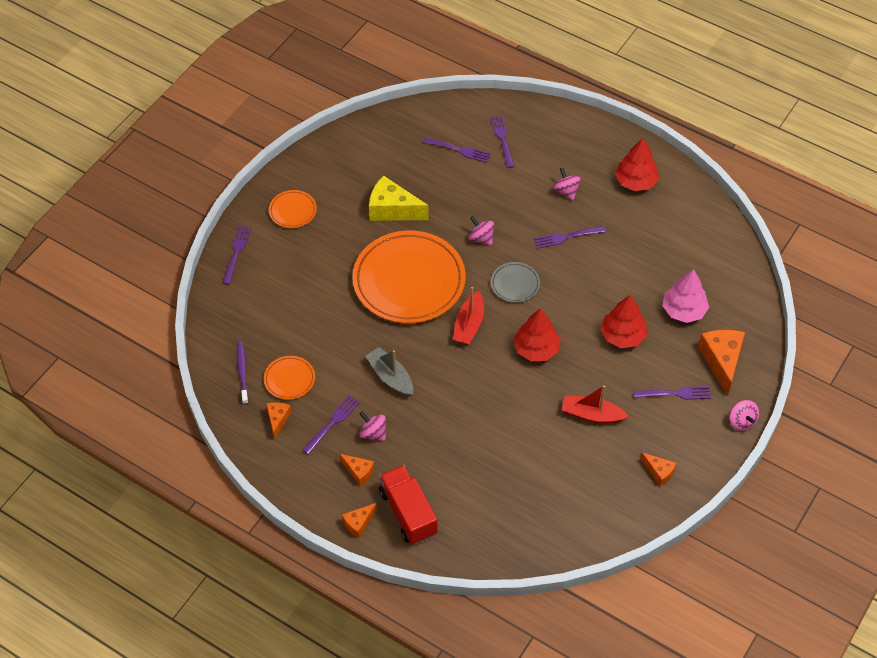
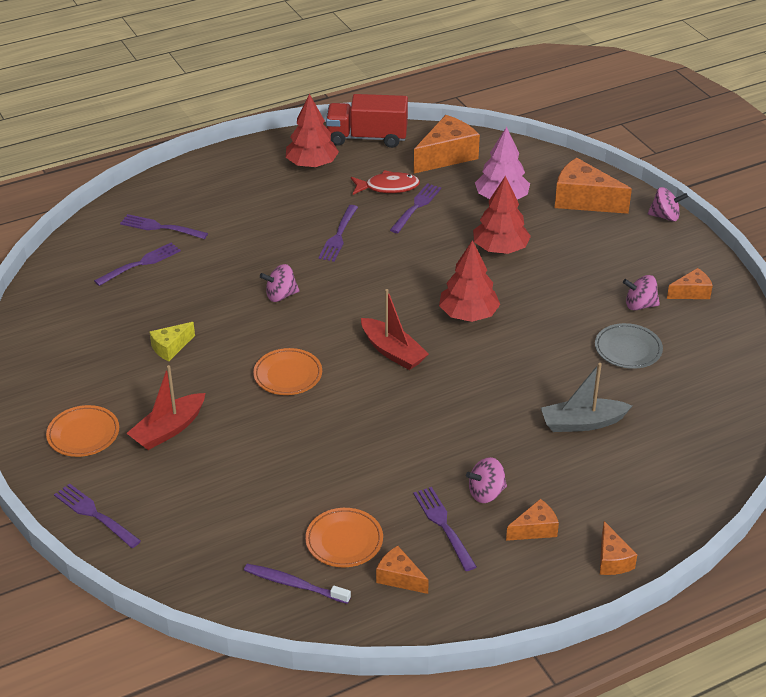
camera: 60 degrees left, 15 degrees down
(390, 377) = (414, 445): grey boat -> grey boat (582, 423)
(392, 209) = (170, 348): yellow cheese -> yellow cheese, size x0.55
(408, 513) = (624, 507): red truck -> red truck (367, 138)
(409, 281) = (288, 375): orange plate -> orange plate, size x0.44
(515, 284) = (367, 295): grey plate -> grey plate (628, 349)
(566, 191) = (278, 212): pink spinning top -> pink spinning top (640, 305)
(592, 415) = (586, 309): red boat -> red boat (168, 430)
(644, 238) = (388, 187): none -> red fish
(675, 394) = (600, 244): purple fork -> purple fork (416, 207)
(710, 254) = (446, 156): none -> orange cheese

